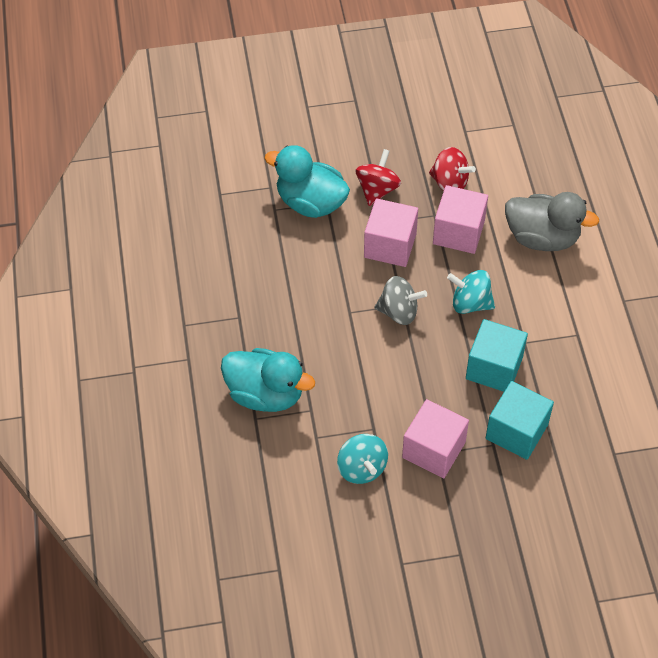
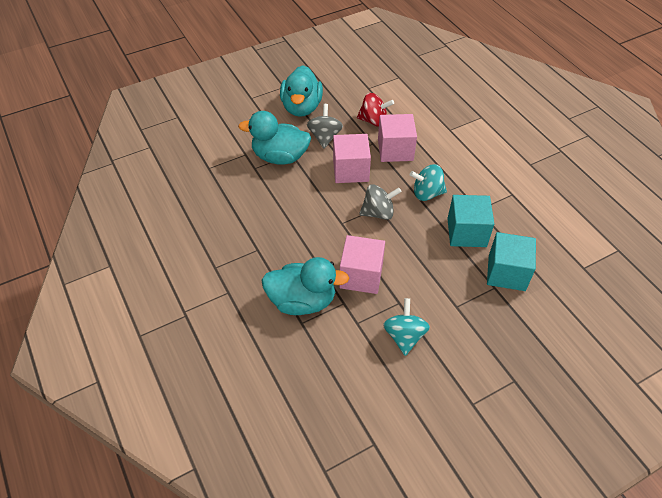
camera: 20 degrees left, 5 degrees down
(362, 468) = (404, 336): turquoise spinning top -> turquoise spinning top turned 135 degrees counterclockwise
(365, 138) = (301, 107): none -> turquoise duck
(377, 189) = (325, 137): red spinning top -> grey spinning top
(433, 450) = (453, 305): pink cube -> pink cube (361, 275)
(542, 237) = (454, 139): grey duck -> none

